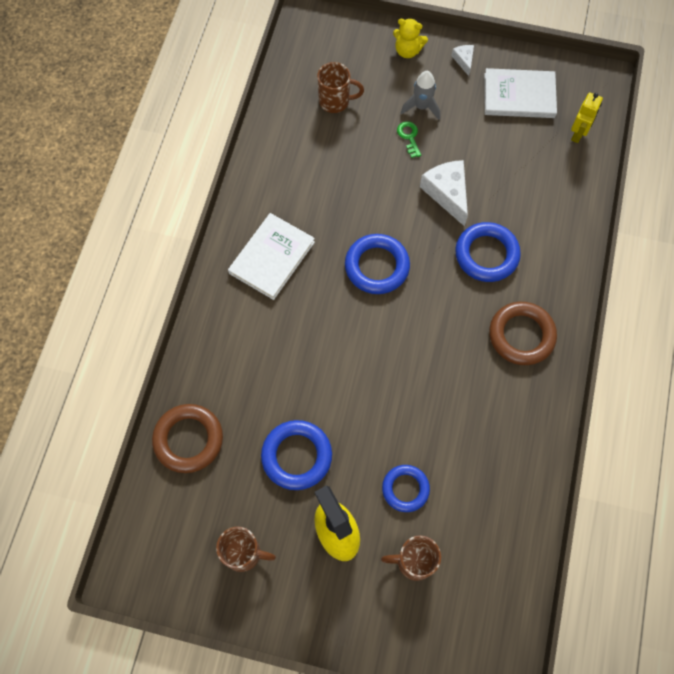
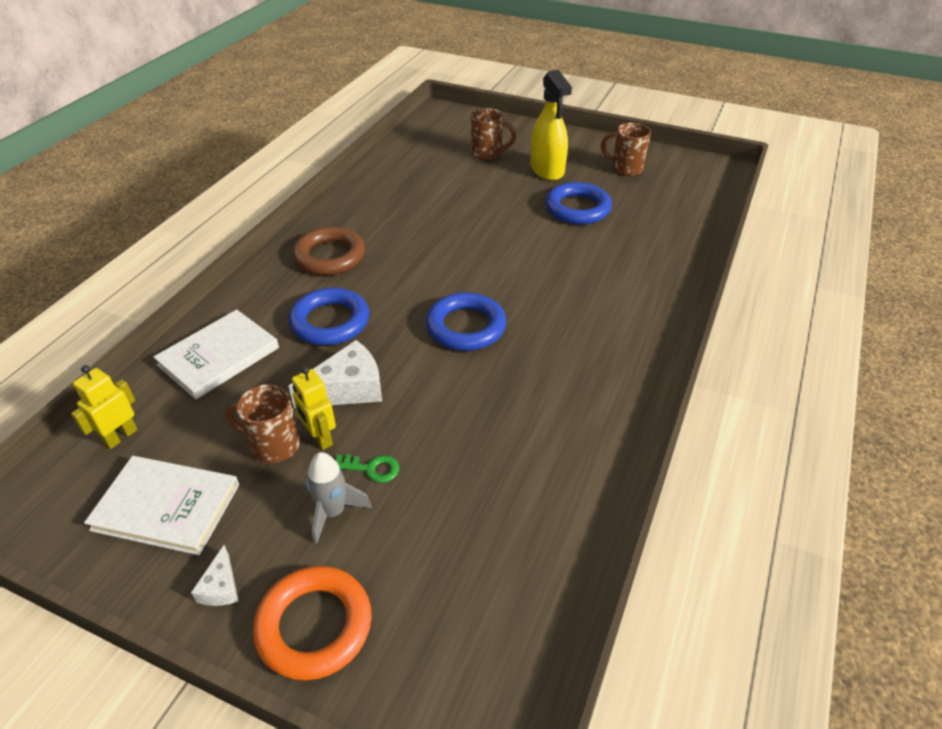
camera: 170 degrees left, 25 degrees down
(188, 439) = (682, 227): brown ring -> none
(272, 257) = (595, 350): white book -> white book (218, 356)
(335, 101) = (475, 544): brown mug -> brown mug (273, 445)
(405, 489) = (483, 184): blue ring -> none
(407, 51) = (314, 626): yellow teddy bear -> orange ring
(409, 137) = (371, 468): green key -> green key turned 75 degrees counterclockwise
(447, 193) = (348, 388): white cheese -> white cheese turned 105 degrees counterclockwise
(450, 152) = (320, 438): none -> yellow robot

